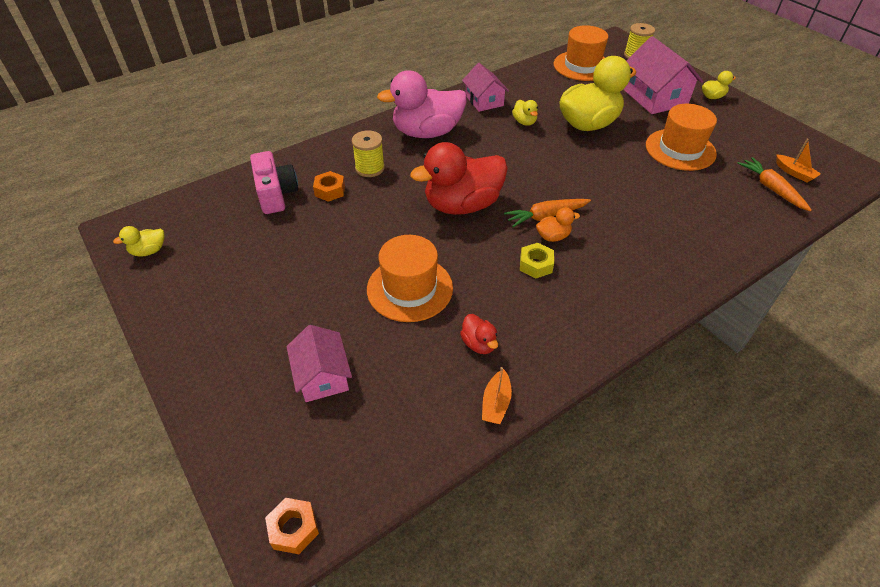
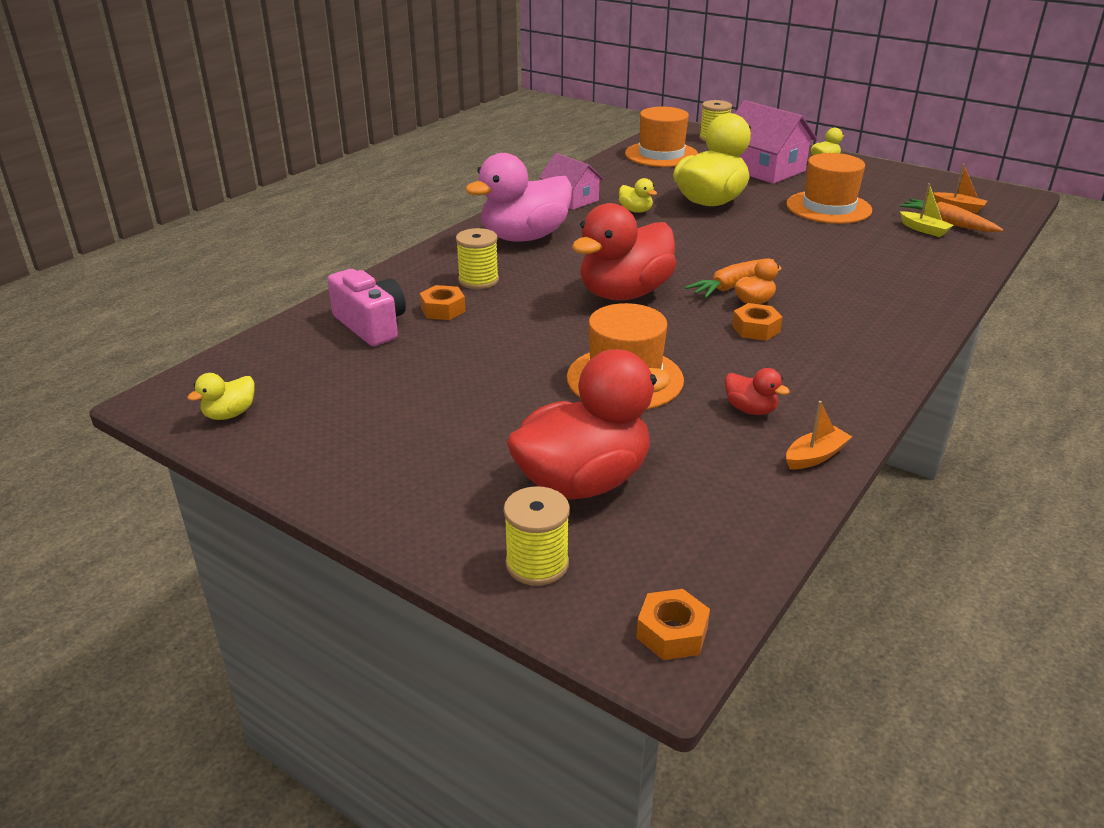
camera: 20 degrees left, 15 degrees down
(249, 438) = (537, 564): none -> yellow spool
(322, 376) = (583, 481): pink house -> red duck
(496, 403) = (815, 456): orange boat -> orange boat turned 120 degrees counterclockwise
(535, 265) = (755, 329): yellow nut -> orange nut
(746, 191) = (924, 230): none -> yellow boat

